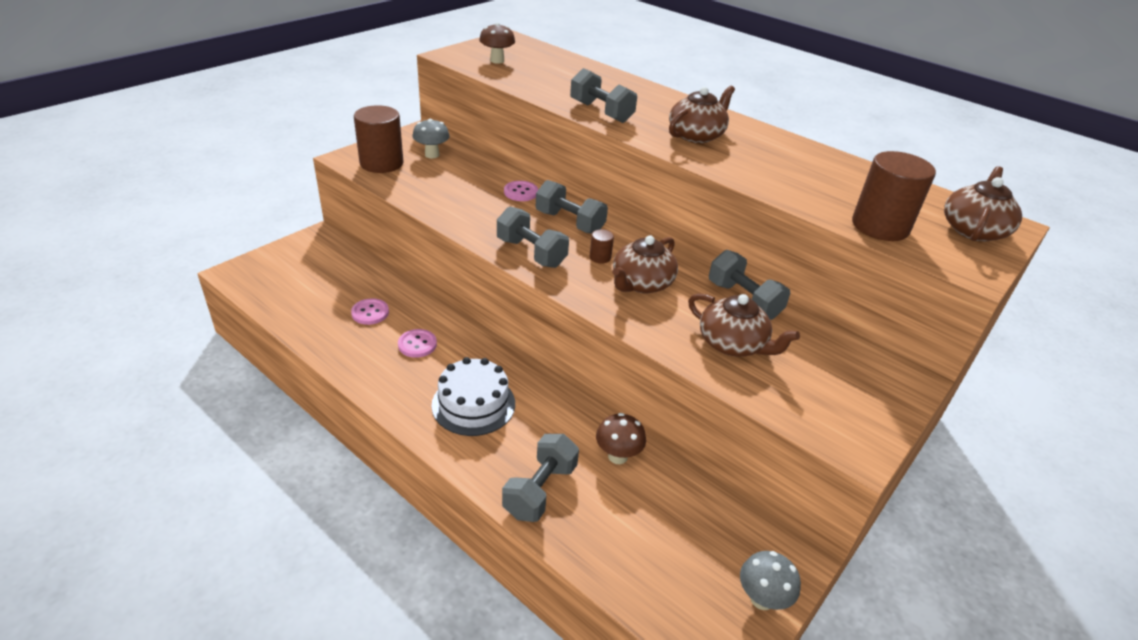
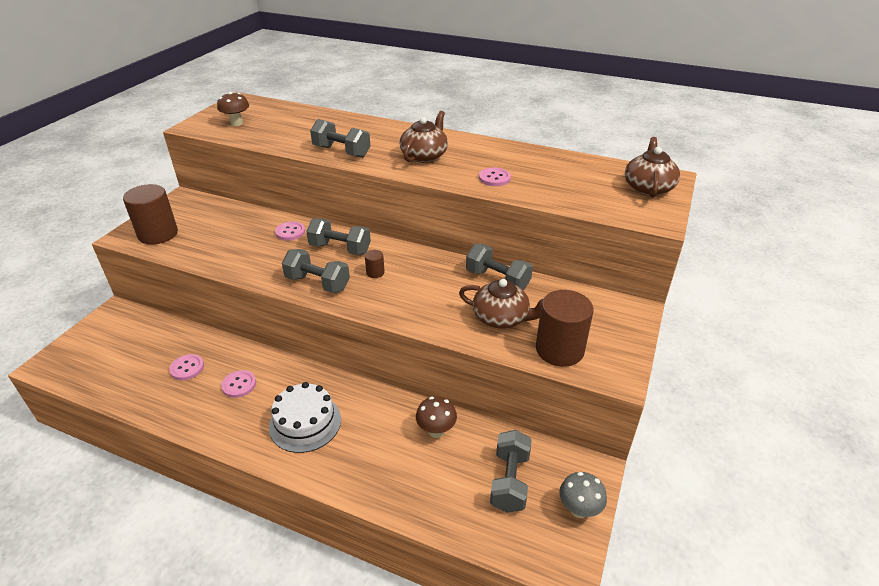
camera: 15 degrees left, 0 degrees up
(432, 155) = (201, 216): grey mushroom -> none
(540, 490) = (384, 479): grey dumbbell -> grey dumbbell (509, 481)
(641, 283) = (415, 286): brown teapot -> none
(773, 177) = (494, 178): none -> pink button
(880, 226) = (584, 200): brown cylinder -> brown cylinder (559, 350)

